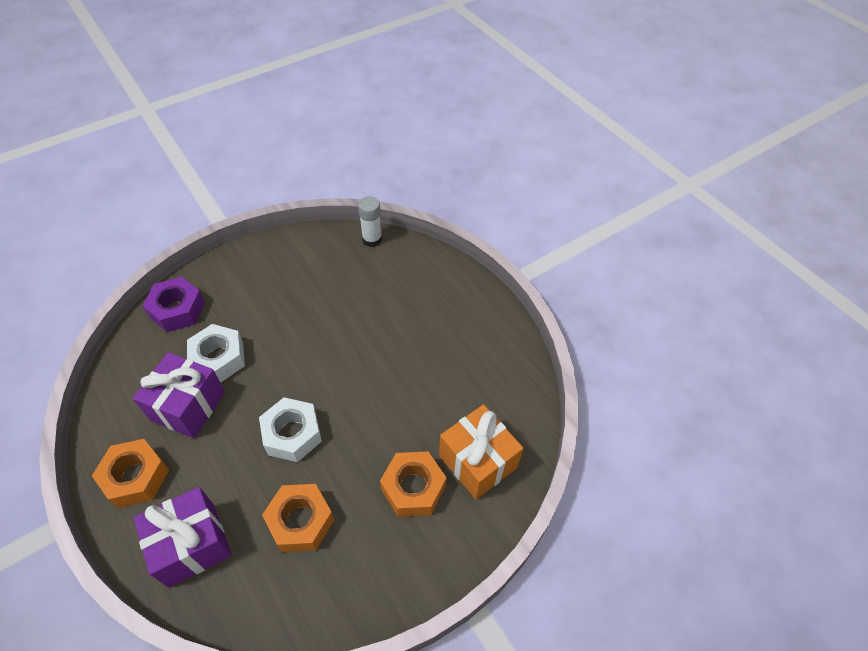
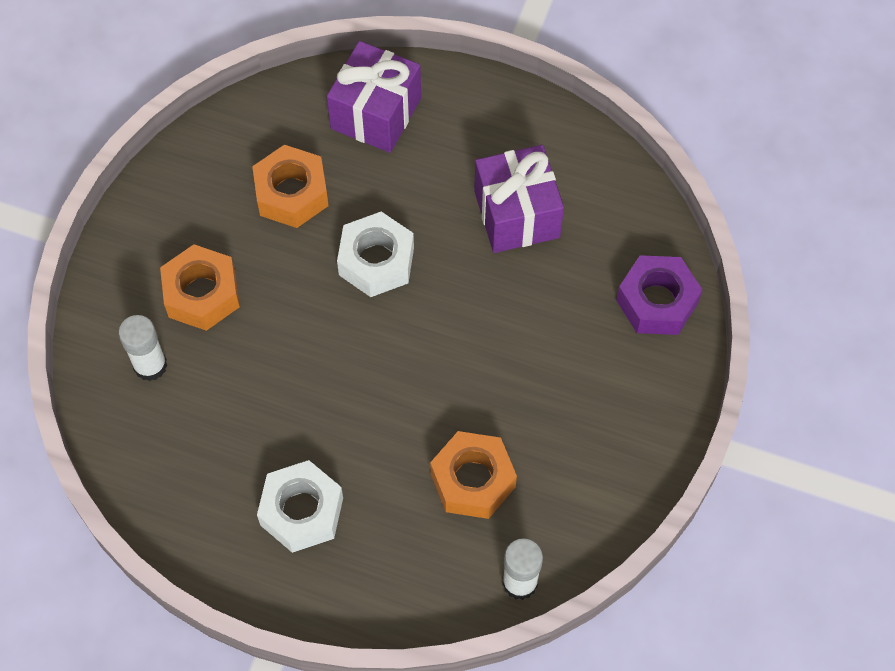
camera: 145 degrees right, 10 degrees up
(136, 477) = (491, 125): orange nut -> orange nut (473, 480)
(219, 358) = (541, 281): white nut -> white nut (301, 511)
(477, 461) = (150, 365): orange gift -> white glue stick

